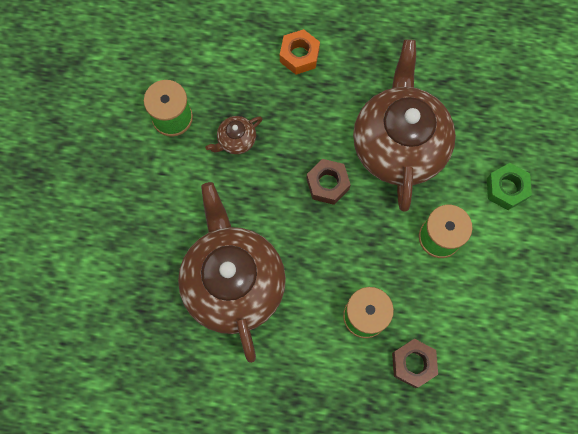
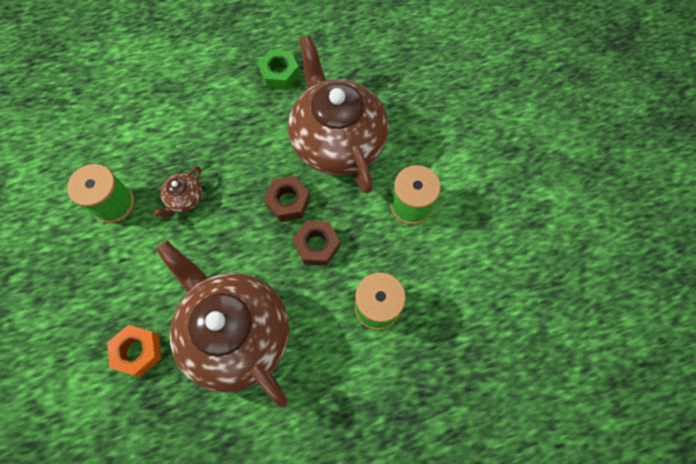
camera: 25 degrees left, 5 degrees down
(299, 55) = (214, 102): orange nut -> orange nut (138, 351)
(413, 363) = (442, 331): brown nut -> brown nut (317, 245)
(506, 189) = (448, 140): green nut -> green nut (280, 74)

